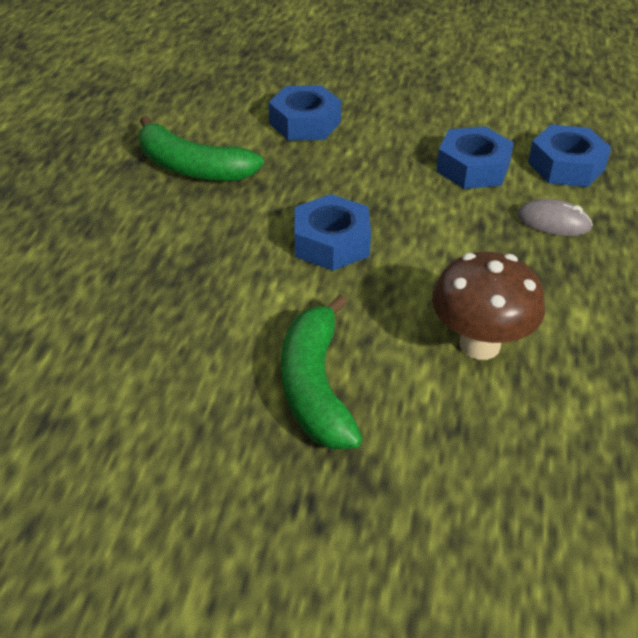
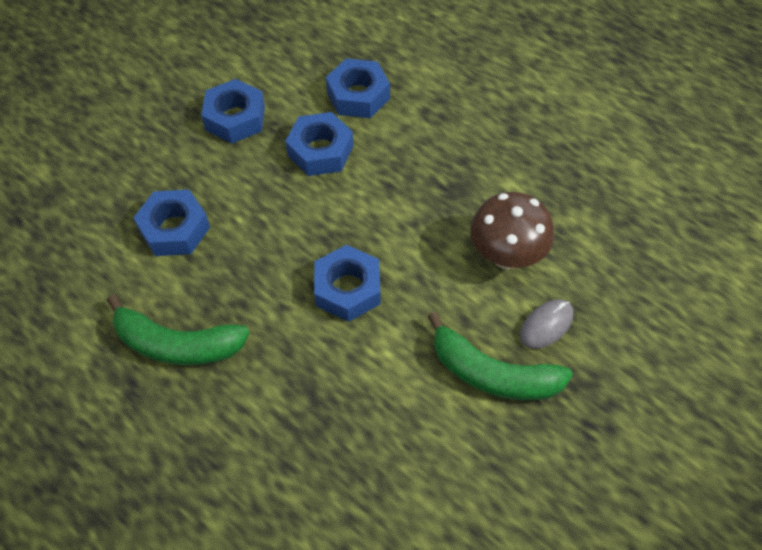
camera: 60 degrees left, 15 degrees up
(192, 167) = (177, 344): green banana -> green banana turned 45 degrees clockwise
(453, 109) = (235, 118): none -> blue nut
(553, 222) = (413, 141): grey mouse -> grey mouse (546, 325)

